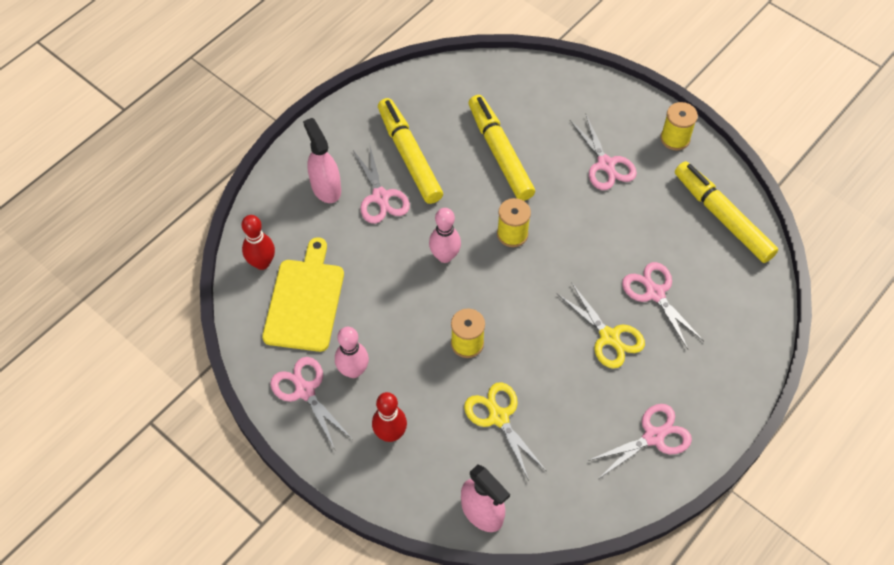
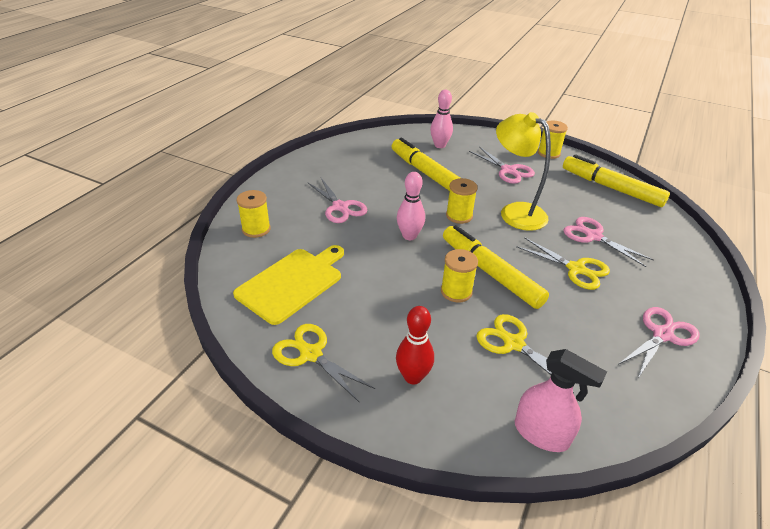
camera: 15 degrees left, 20 degrees down
(262, 263) = (244, 261): red bowling pin -> none
(281, 217) = (256, 229): none -> yellow spool
(304, 301) = (292, 283): yellow cutting board -> yellow cutting board turned 45 degrees clockwise
(305, 391) = (310, 354): pink scissors -> yellow scissors
(326, 187) = (291, 207): pink spray bottle -> none
(353, 370) = (356, 329): pink bowling pin -> pink bowling pin (440, 145)
(409, 156) = (355, 182): yellow marker -> yellow marker (490, 273)
(581, 239) = (515, 212): none -> yellow lamp

